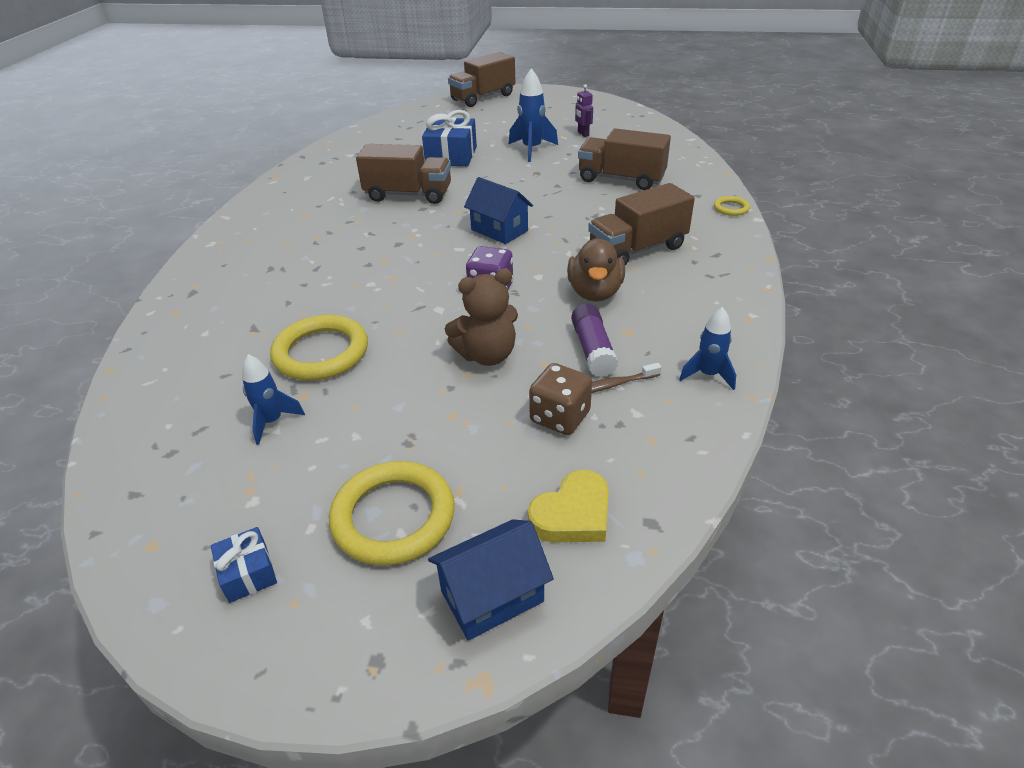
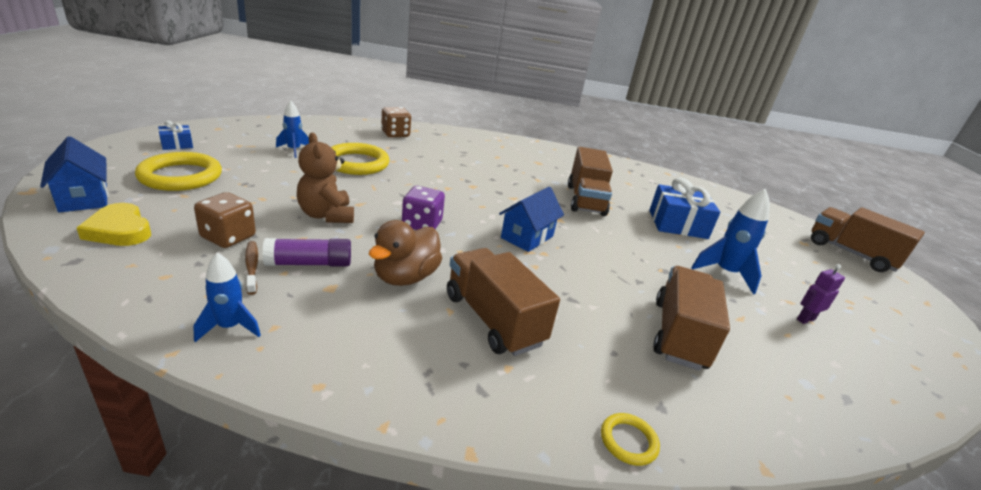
camera: 80 degrees right, 10 degrees down
(194, 330) = (395, 134): none -> brown dice
(595, 292) = (405, 277): brown duck -> brown duck turned 60 degrees counterclockwise

